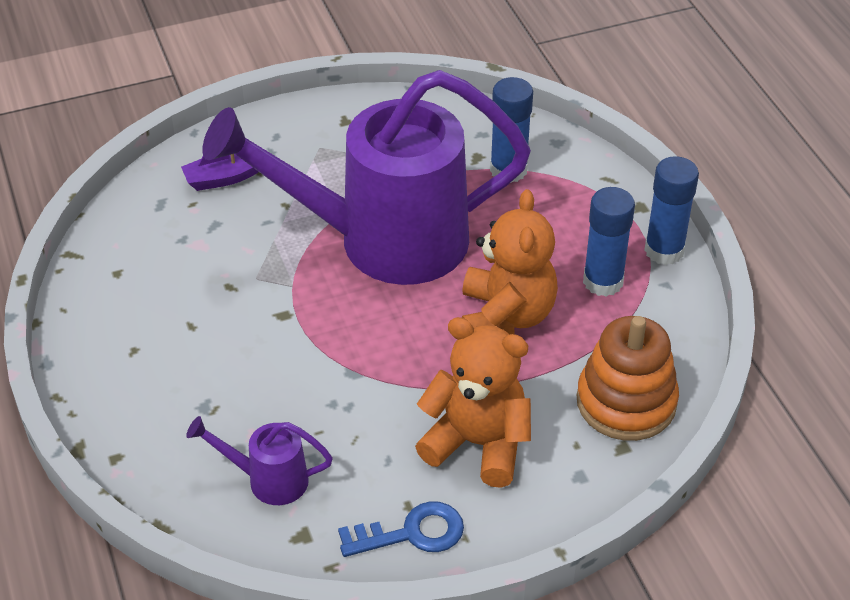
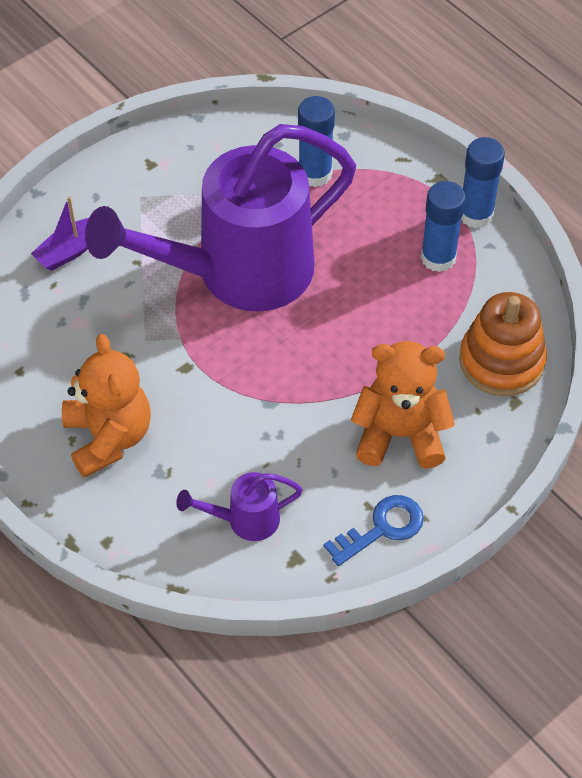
camera: 20 degrees left, 10 degrees up
(506, 317) = (373, 314): orange teddy bear -> orange teddy bear (109, 437)

